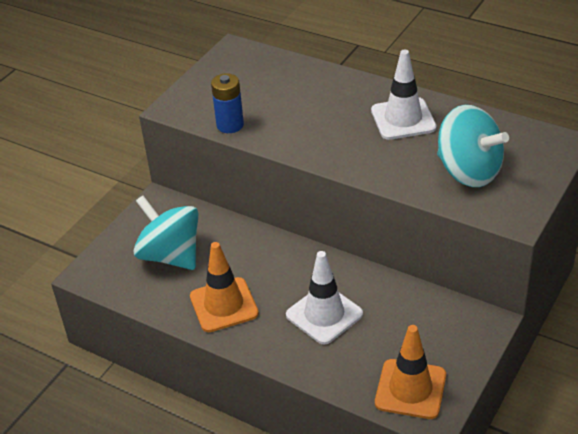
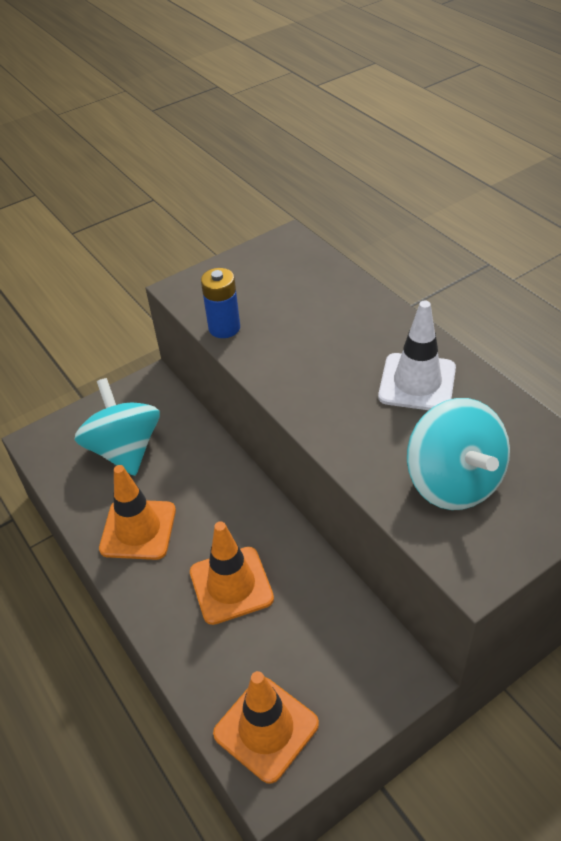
camera: 25 degrees right, 5 degrees up
(324, 314) = (231, 585): white traffic cone -> orange traffic cone

